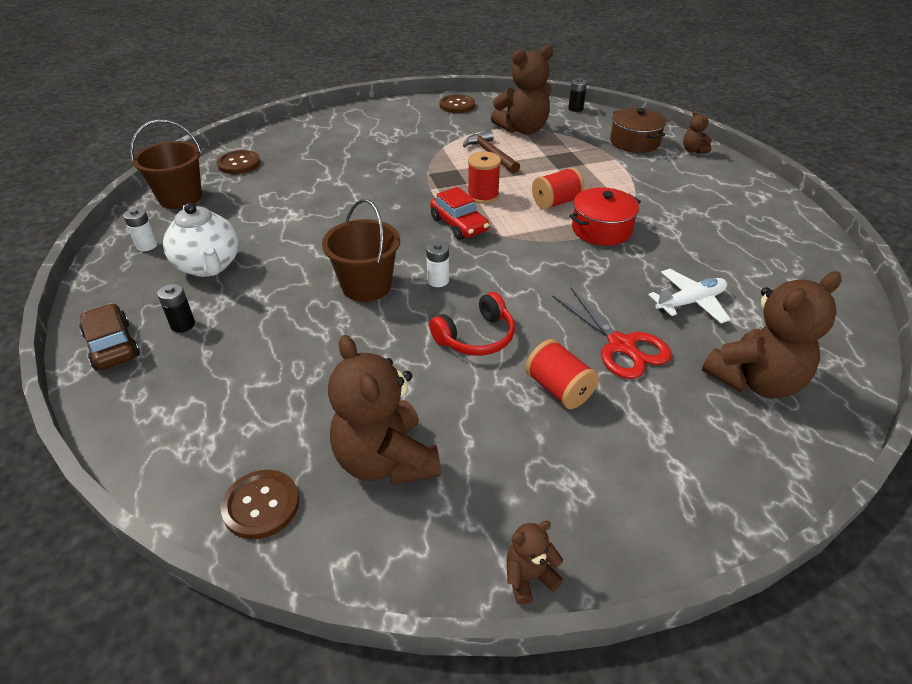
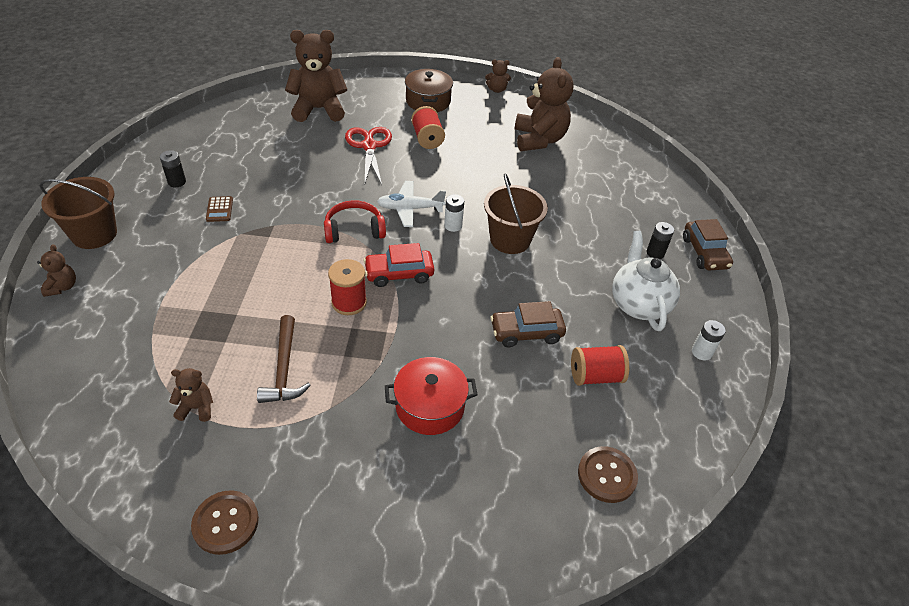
camera: 160 degrees left, 5 degrees up
(180, 198) = (678, 423): brown bucket -> brown bucket (94, 234)
(261, 505) = (605, 142): brown button -> none
(319, 216) = (526, 332): none -> brown car
(459, 224) = (399, 274): red car -> red car turned 90 degrees counterclockwise
(476, 337) = (453, 179): red headphones -> red headphones (354, 230)
(523, 129) = (196, 408): brown teddy bear -> brown teddy bear, size x0.46
(556, 202) = (289, 268): red spool -> red spool (595, 376)
(575, 109) = (72, 432): black battery -> black battery (177, 182)
(601, 229) = (284, 225): red pot -> red pot (430, 406)
(634, 142) = (101, 325): brown pot -> brown pot (428, 101)
(674, 224) = (219, 209): none -> brown calculator
(690, 302) = (295, 153): white plane -> white plane (410, 209)

